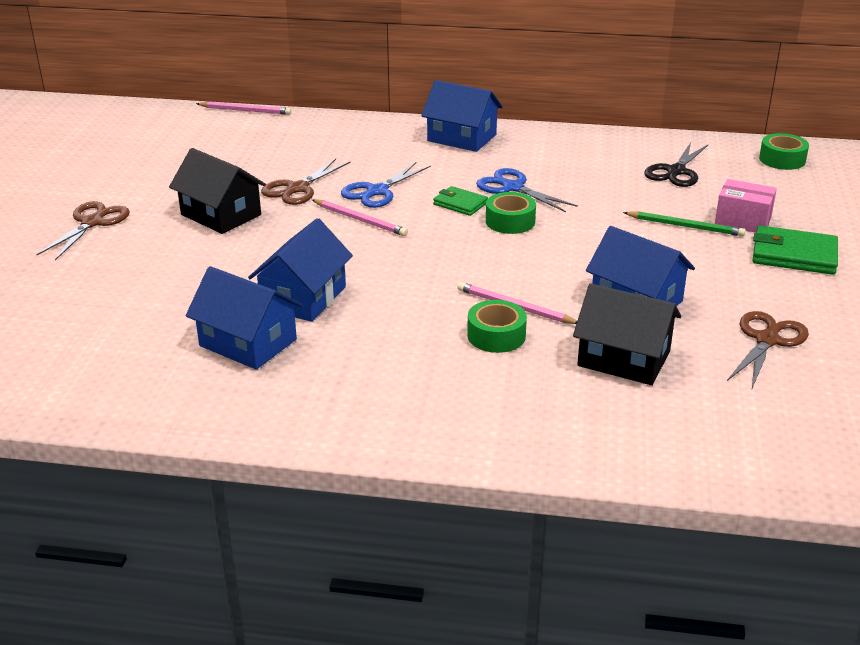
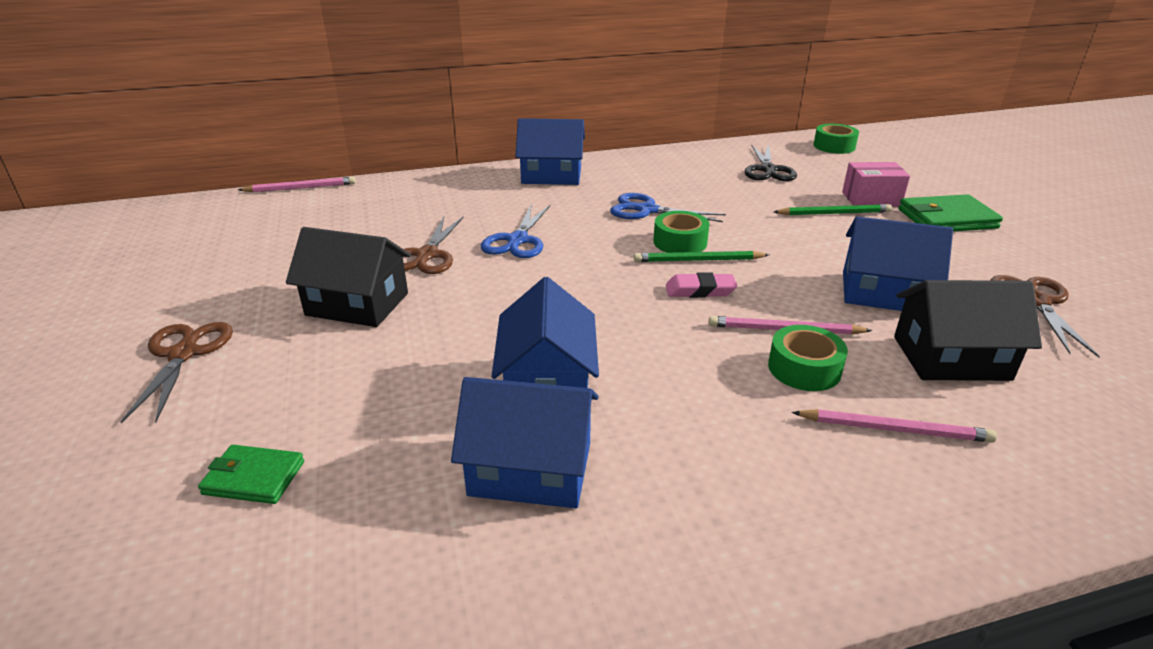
camera: 25 degrees left, 0 degrees up
(360, 220) = (528, 274): pink pencil -> pink pencil (894, 429)
(460, 204) = (614, 235): green wallet -> green wallet (254, 478)
(482, 263) = (700, 290): none -> pink eraser
(508, 240) = (698, 260): none -> green pencil

